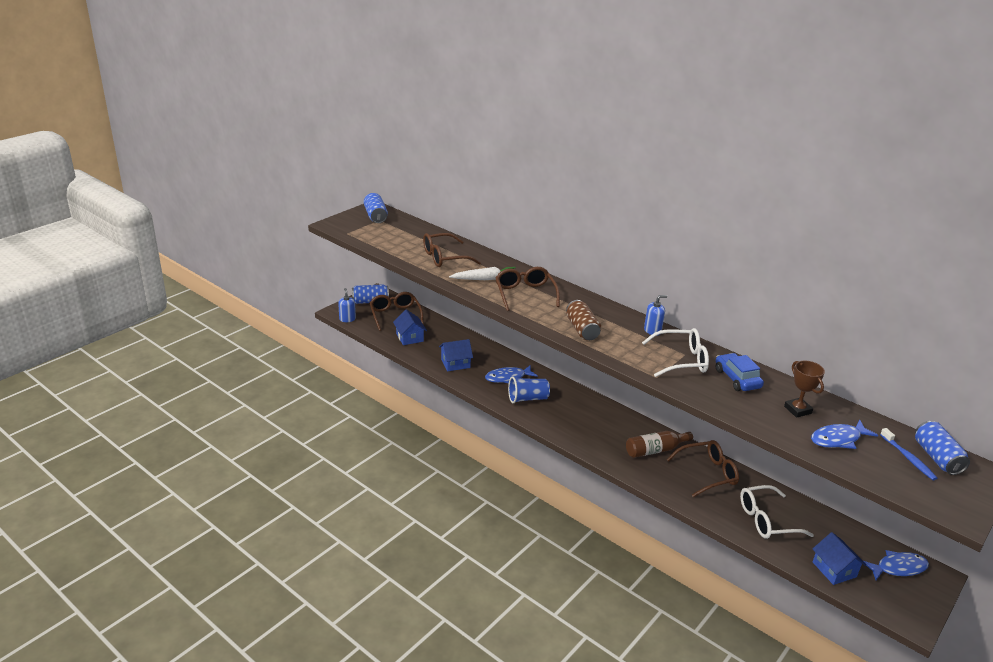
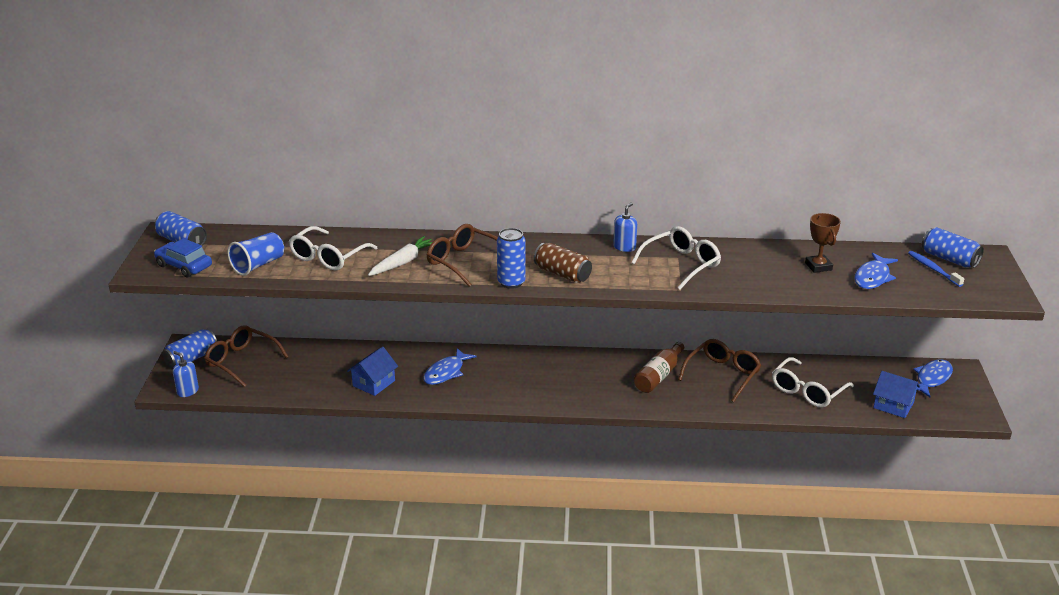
camera: 35 degrees left, 0 degrees up
(409, 337) = (289, 378): blue house -> none
(444, 257) = (328, 257): brown glasses -> white glasses
(527, 398) = (490, 384): blue cup -> blue cup (258, 265)
(539, 320) = (511, 282): none -> blue can
(737, 378) = (744, 260): blue car -> blue car (184, 266)
(797, 410) = (818, 266): brown trophy -> brown trophy turned 45 degrees clockwise
(908, 458) = (933, 269): blue toothbrush -> blue toothbrush turned 150 degrees counterclockwise

